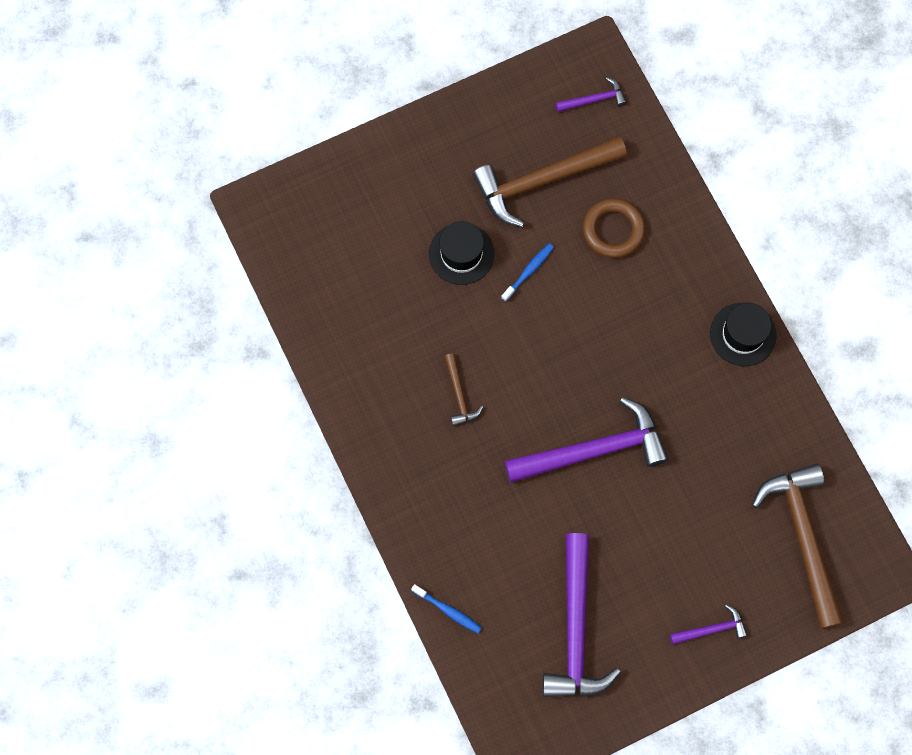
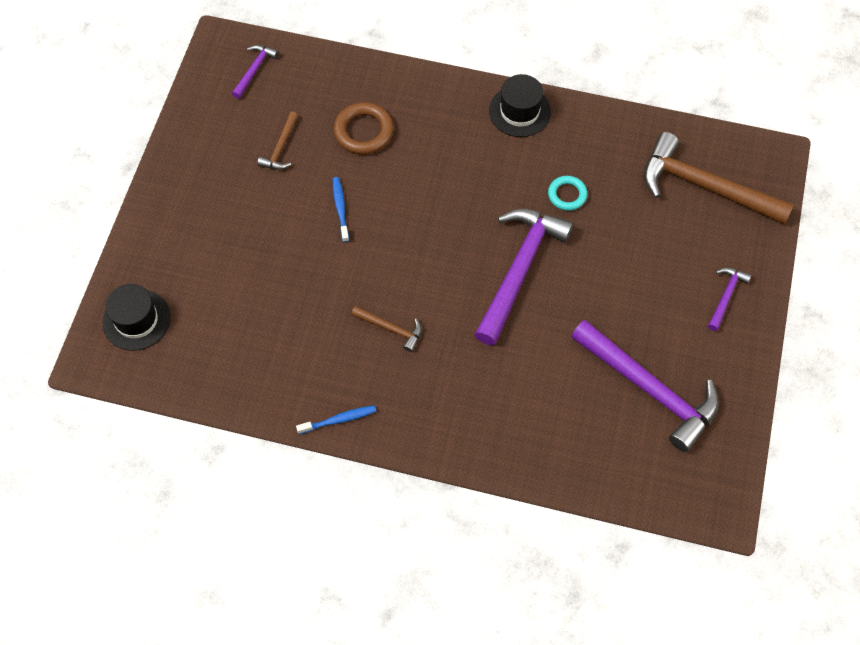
camera: 50 degrees left, 10 degrees down
(448, 610) = (557, 471): blue toothbrush -> blue toothbrush (338, 420)
(461, 254) = (282, 242): black hat -> black hat (136, 320)
(542, 181) = (280, 148): brown hammer -> brown hammer, size x0.46
(696, 433) = (567, 195): none -> turquoise ring

